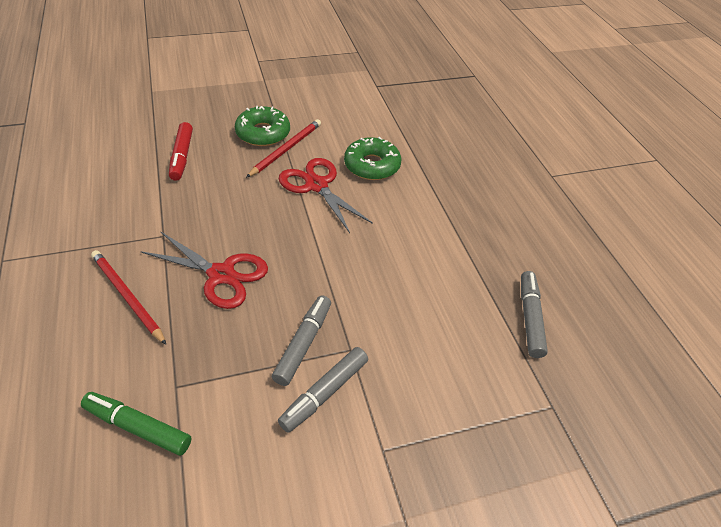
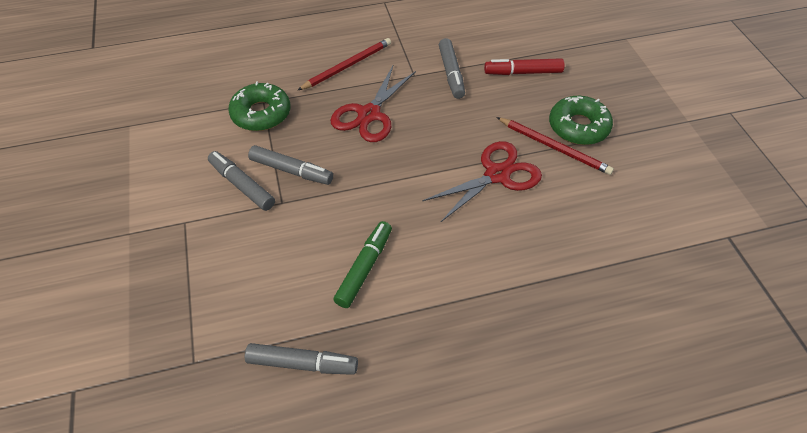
camera: 95 degrees right, 5 degrees up
(138, 427) = (235, 88): green marker -> green marker (364, 268)
(169, 206) = (451, 73): none -> grey marker
(372, 165) = (543, 225): green donut -> green donut (261, 114)

